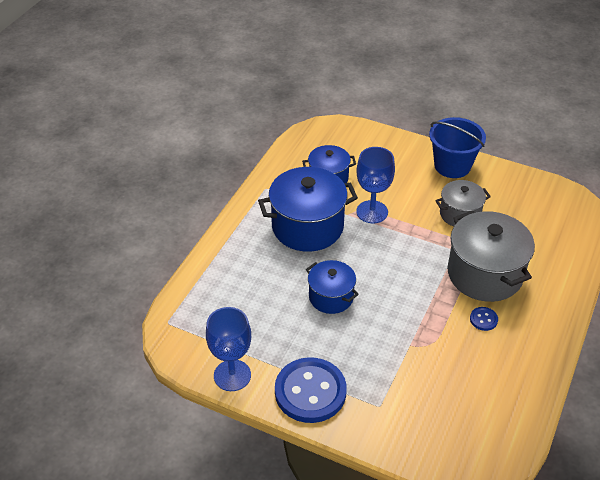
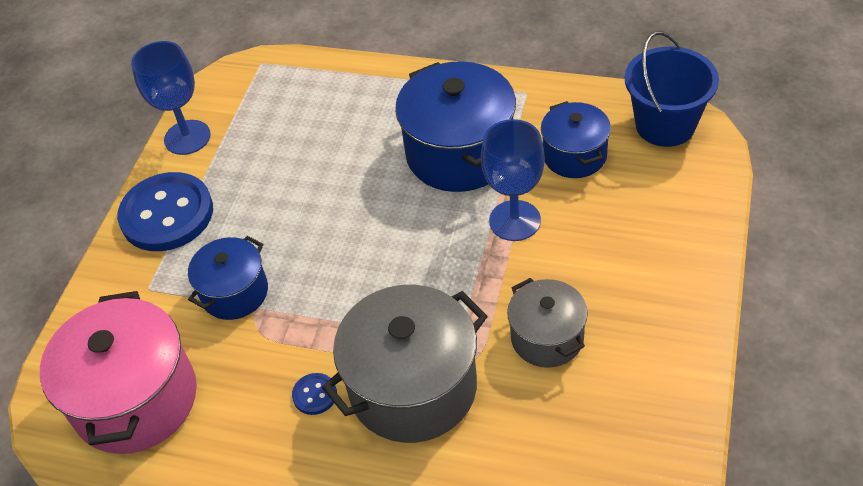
camera: 85 degrees right, 5 degrees up
(331, 297) = (328, 205): blue pot -> blue pot (235, 293)
(452, 166) = (671, 312): blue bucket -> blue bucket (665, 125)
(474, 415) = (136, 399): none -> pink pot

